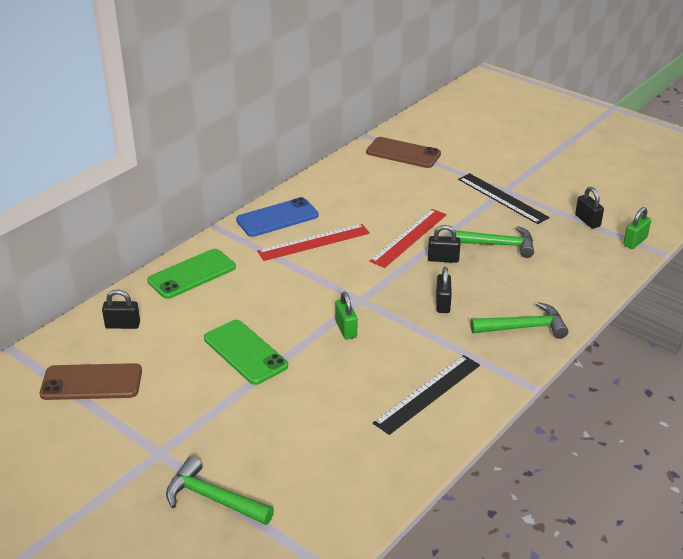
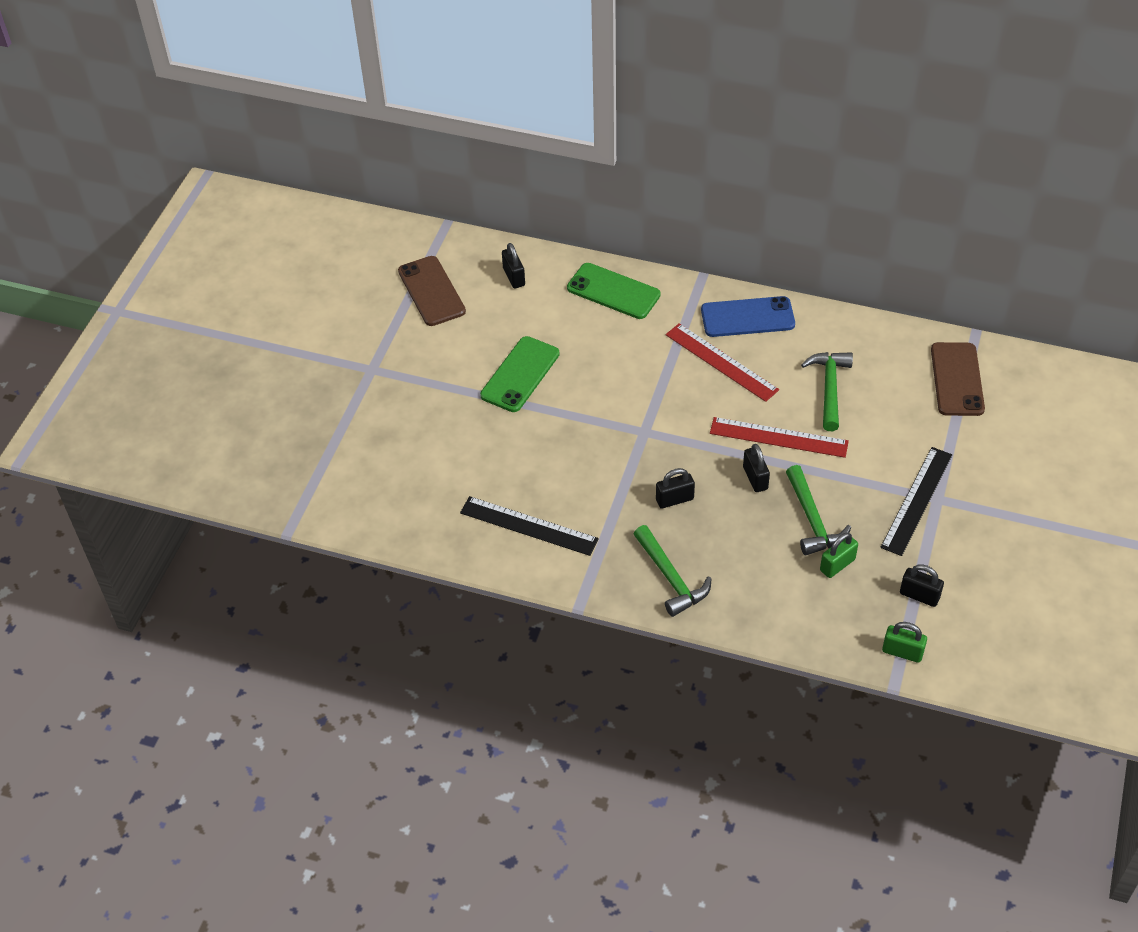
camera: 70 degrees right, 15 degrees up
(213, 498) = (337, 423): green hammer -> green hammer (829, 388)
(277, 218) = (747, 317): blue phone -> blue phone turned 45 degrees counterclockwise
(346, 329) = (592, 435): green padlock -> green padlock (837, 565)
(587, 221) = (919, 595): black padlock -> black padlock turned 75 degrees clockwise

